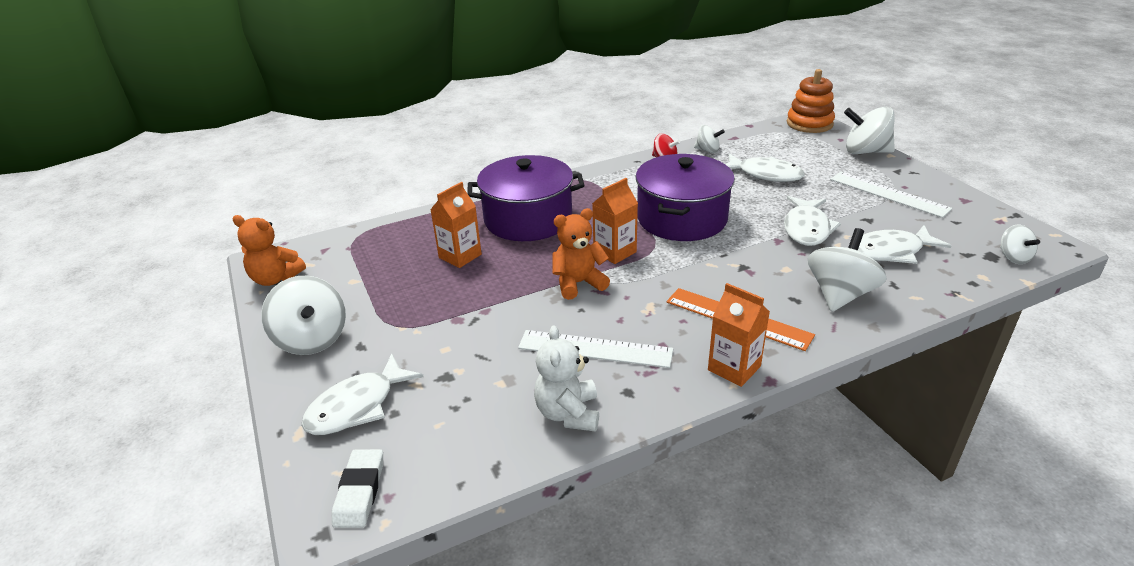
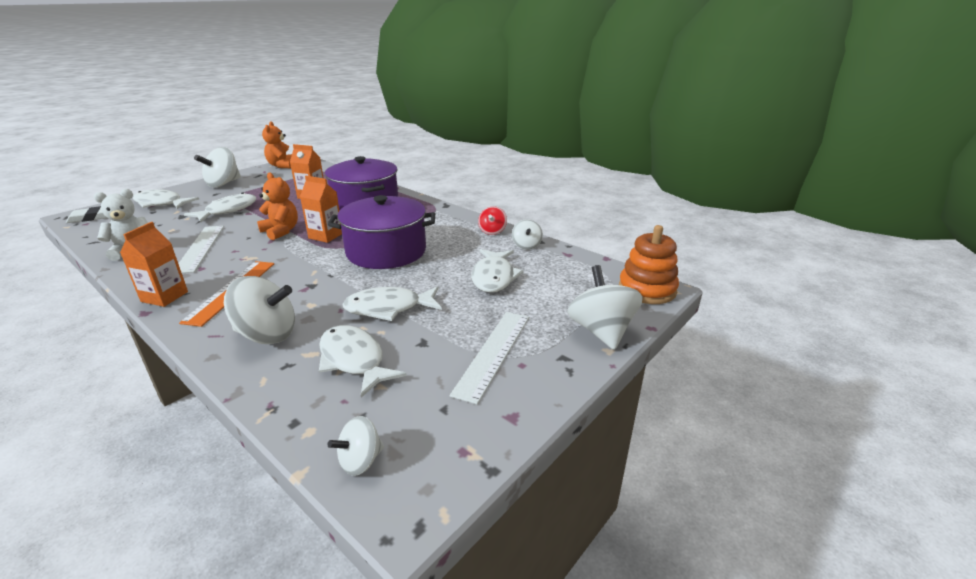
camera: 65 degrees right, 5 degrees down
(459, 329) = (228, 210): none -> white fish

